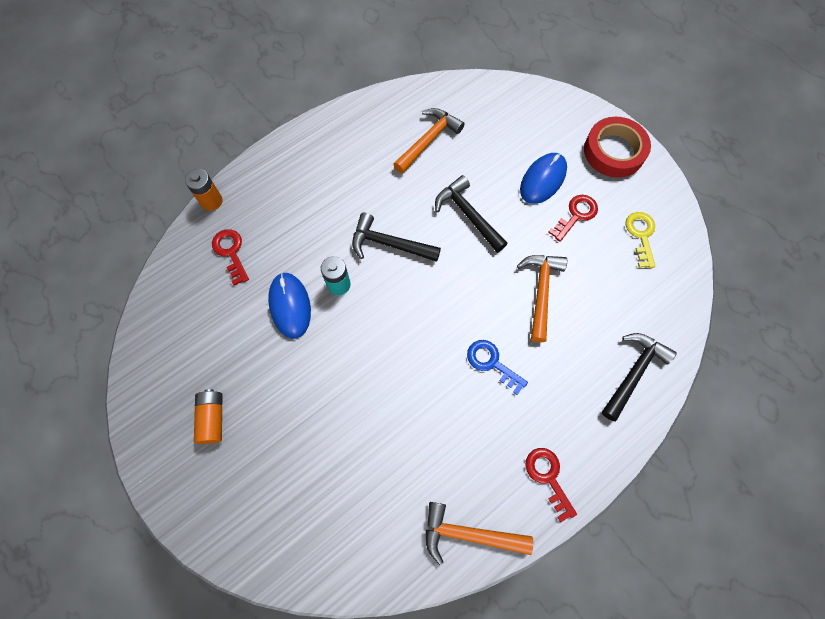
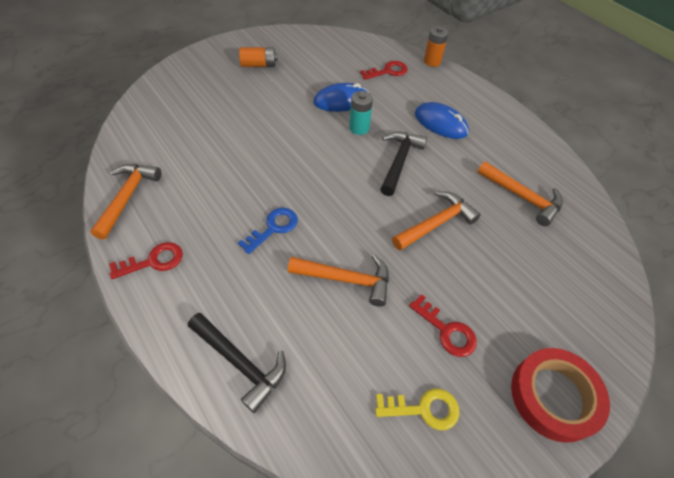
camera: 90 degrees right, 15 degrees down
(468, 215) = (436, 223): black hammer -> orange hammer
(543, 179) = (492, 300): blue mouse -> blue mouse (440, 123)

